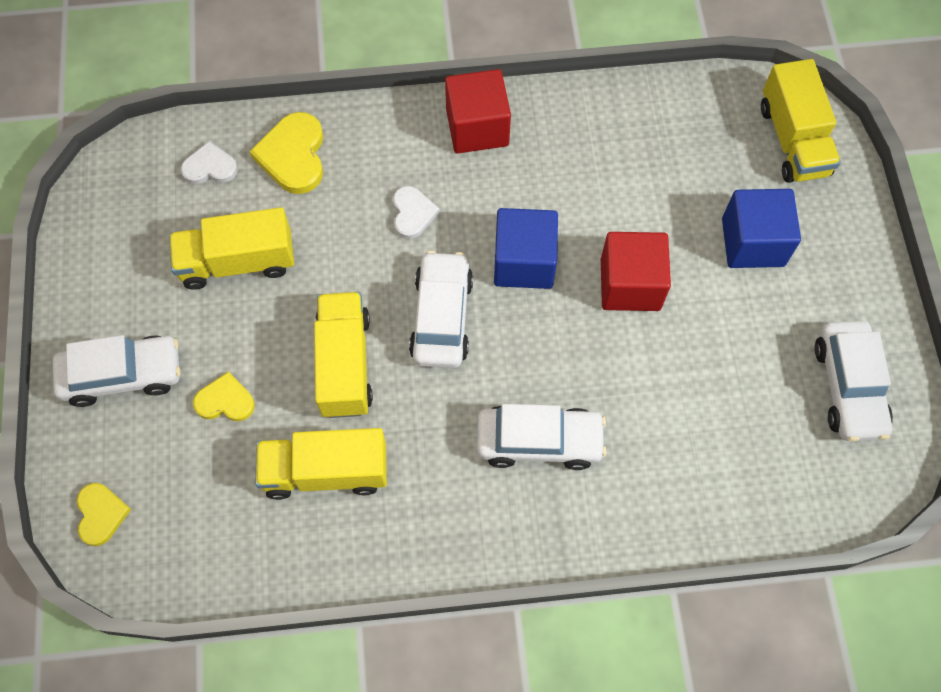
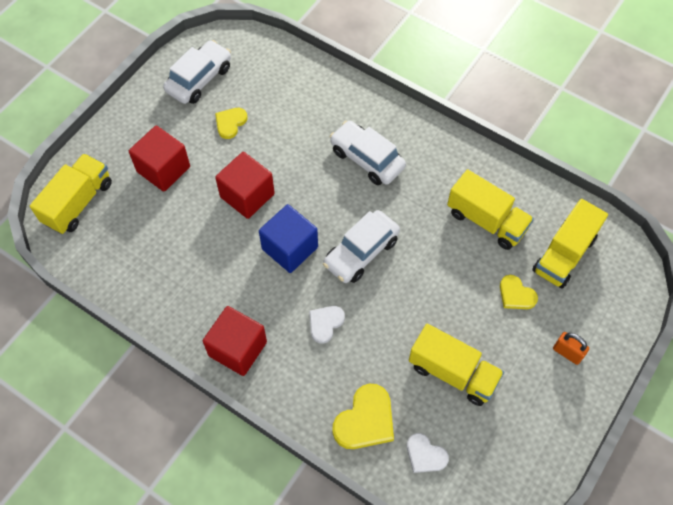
camera: 140 degrees left, 5 degrees down
(101, 514) = (623, 284): yellow heart -> yellow heart (230, 123)
(123, 375) = (567, 353): white car -> orange padlock
(345, 364) = (435, 266): yellow truck -> yellow truck (564, 254)
(752, 242) = (163, 169): blue cube -> red cube

